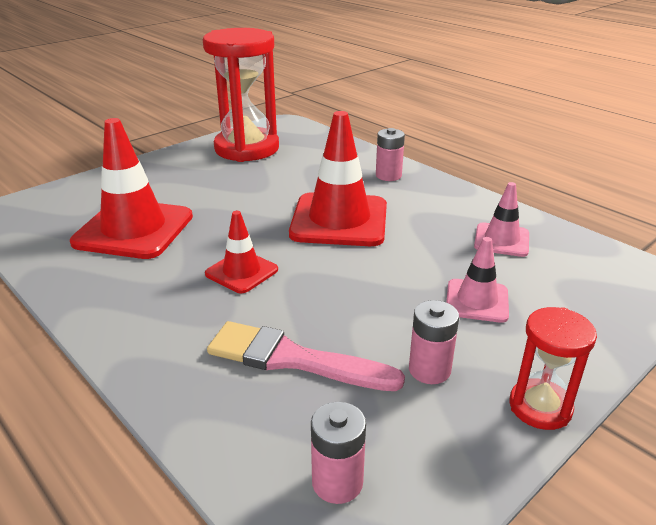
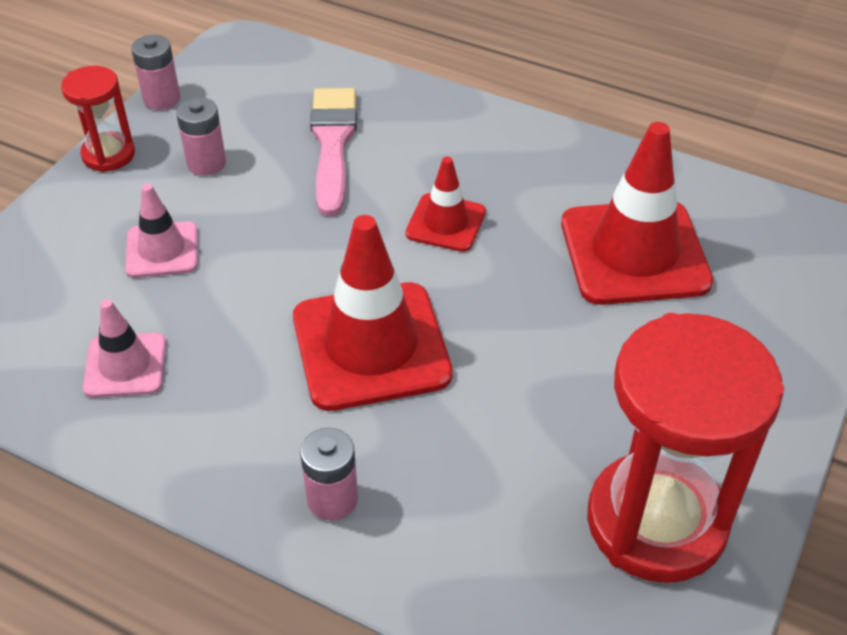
camera: 160 degrees right, 15 degrees up
(293, 359) = (333, 144): pink brush -> pink brush turned 90 degrees counterclockwise
(337, 482) = (260, 75): pink battery -> pink battery (162, 99)

